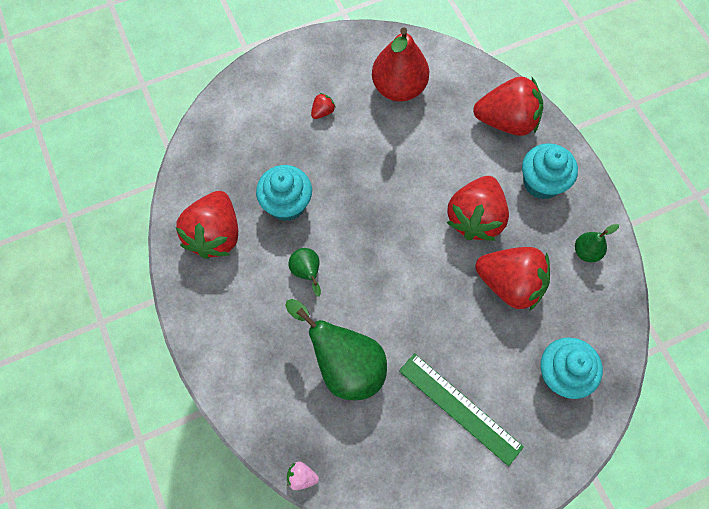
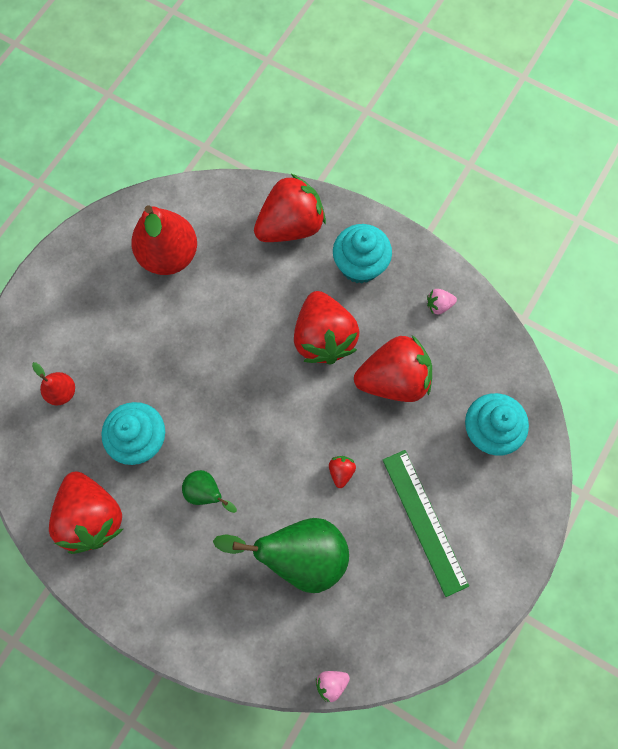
camera: 35 degrees left, 5 degrees up
(255, 135) = (62, 392): none -> red pear
(323, 112) = (112, 325): red strawberry -> red strawberry (341, 471)
(460, 408) = (424, 521): green ruler -> green ruler turned 60 degrees clockwise
(586, 252) = (438, 305): green pear -> pink strawberry

